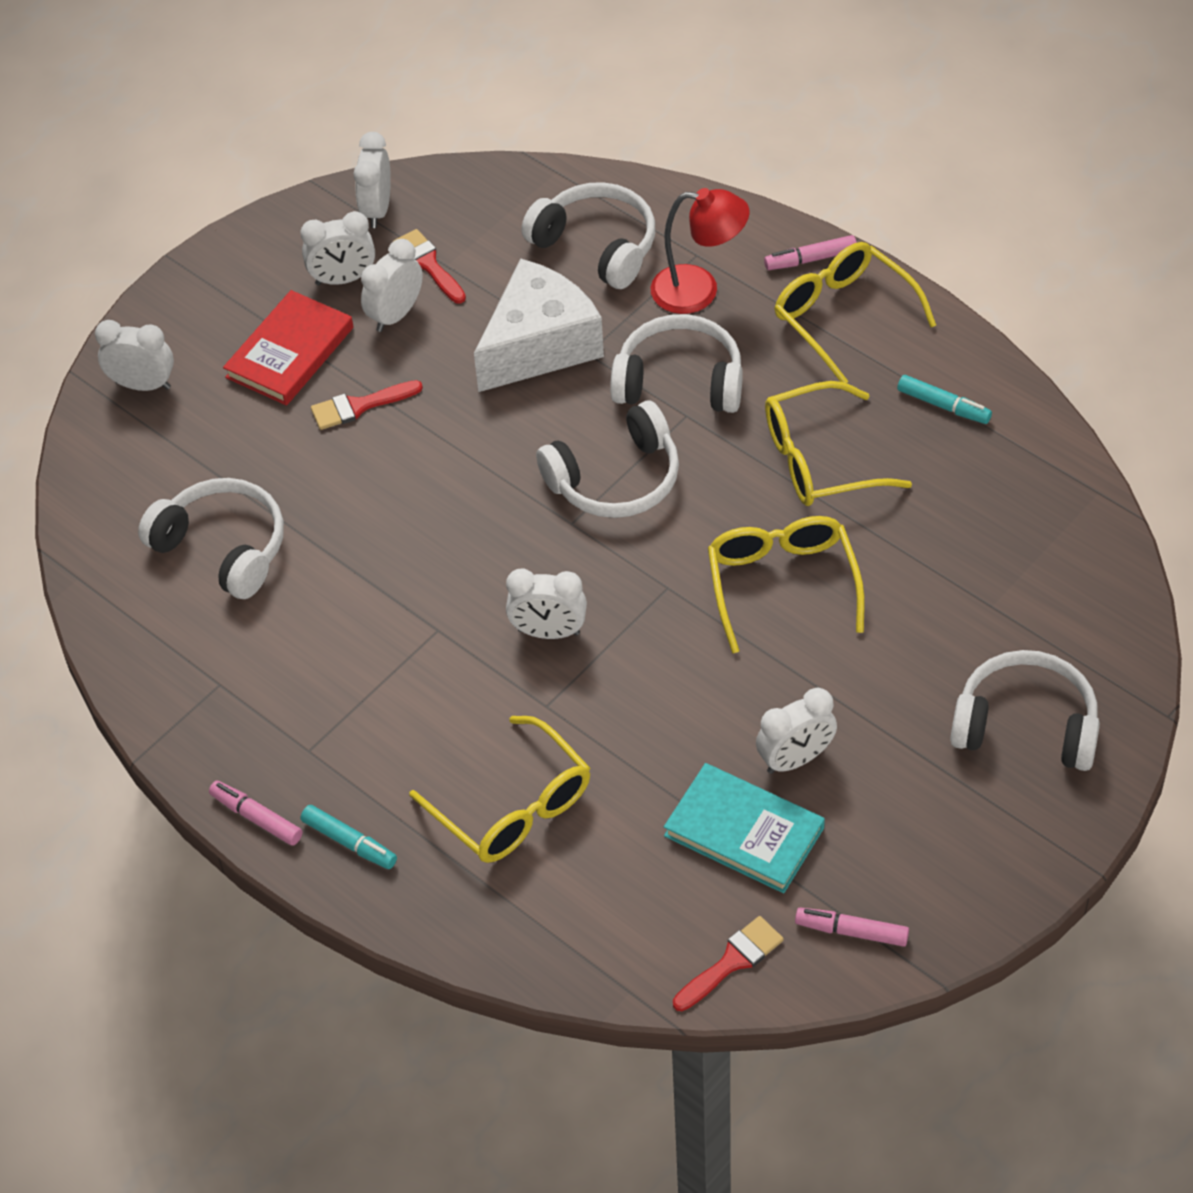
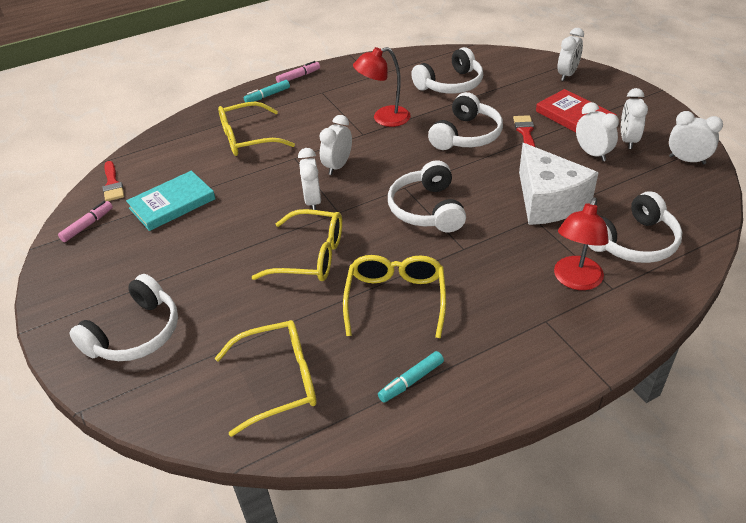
camera: 110 degrees right, 10 degrees down
(376, 615) = (384, 118): none -> red lamp
(428, 264) = (632, 171): red brush -> none
(680, 381) = (494, 252): white headphones -> white headphones (466, 135)
(795, 759) = (196, 231): white clock -> white clock (313, 201)
(810, 259) = (591, 349): pink marker -> none
(843, 316) = (524, 350): yellow glasses -> yellow glasses (279, 381)

